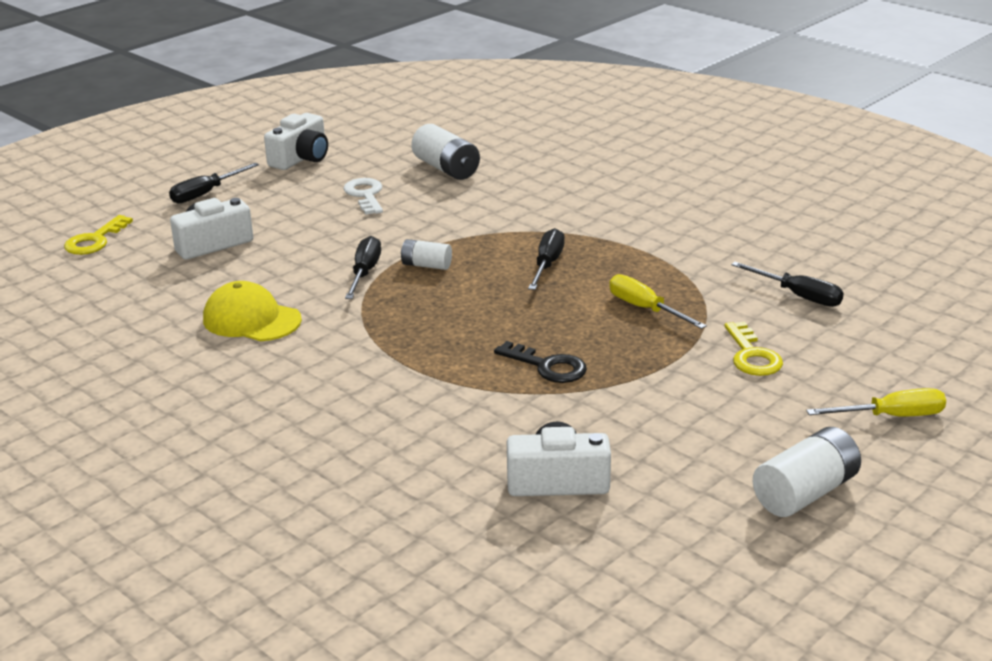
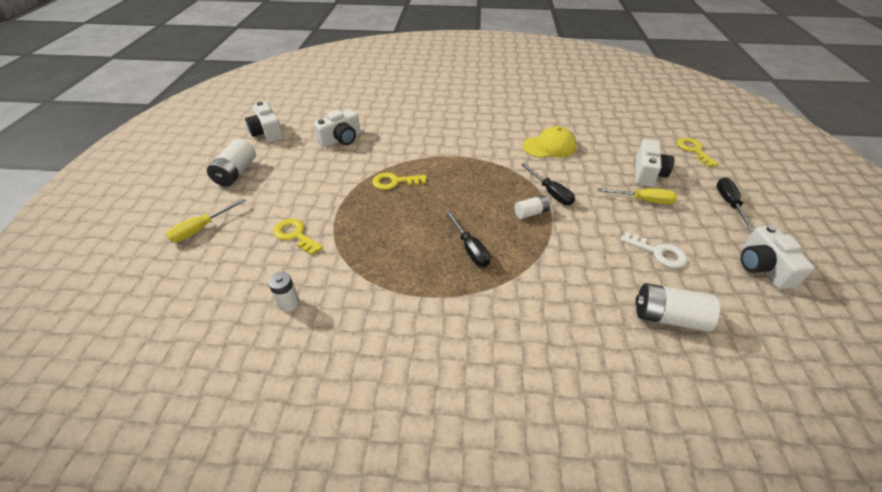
camera: 140 degrees right, 15 degrees up
(547, 366) = (394, 182): black key -> yellow key
(645, 309) = (379, 241): yellow screwdriver -> yellow screwdriver (643, 200)
(697, 570) = (267, 132): none -> white camera
(798, 296) = (289, 303): black screwdriver -> white battery

